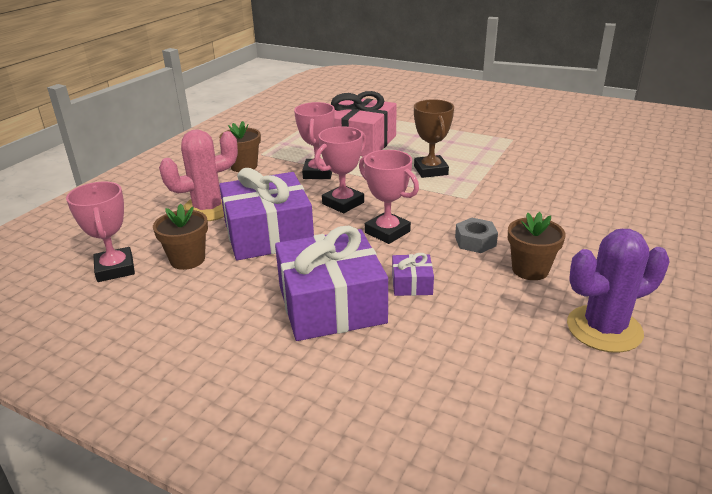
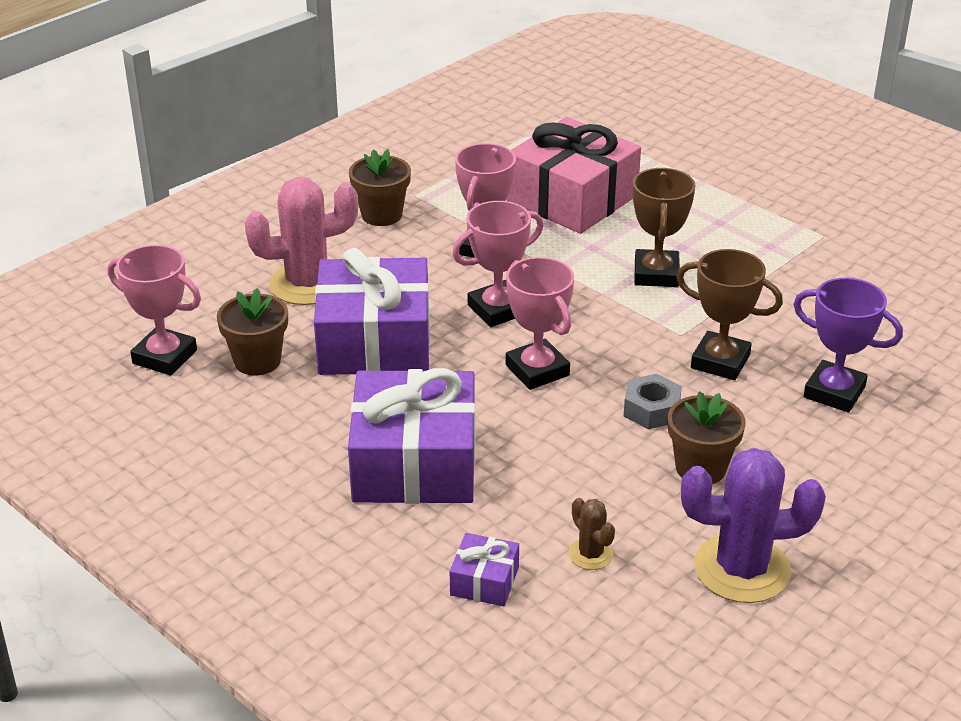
camera: 15 degrees right, 5 degrees up
(115, 269) = (165, 357): pink trophy -> pink trophy turned 60 degrees counterclockwise
(412, 284) = (530, 456): purple gift -> purple gift (484, 581)
(493, 341) = (590, 554): none -> brown cactus
(499, 208) = (720, 361): none -> brown trophy
(579, 212) = (834, 392): none -> purple trophy

